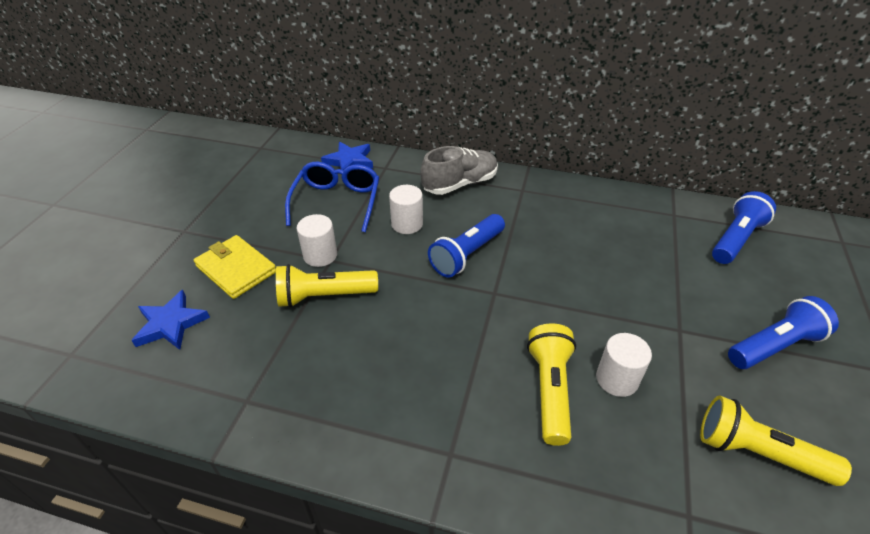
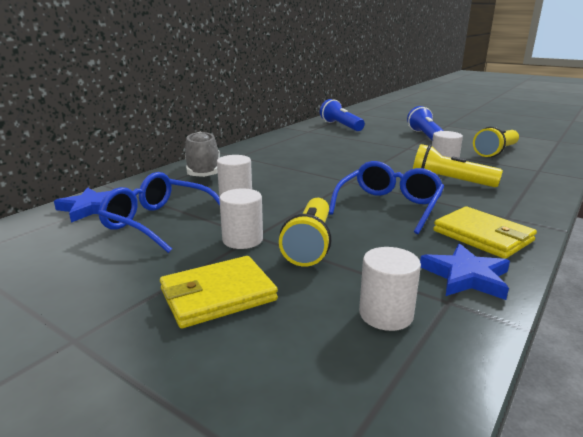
camera: 70 degrees left, 20 degrees down
(170, 324) = (294, 358): blue star -> blue star (466, 276)
(223, 362) = (386, 314): none -> white cylinder
(384, 427) = (482, 236): none -> yellow wallet
(433, 337) = (388, 206): none -> blue glasses
(467, 255) = (299, 182): blue flashlight -> none

